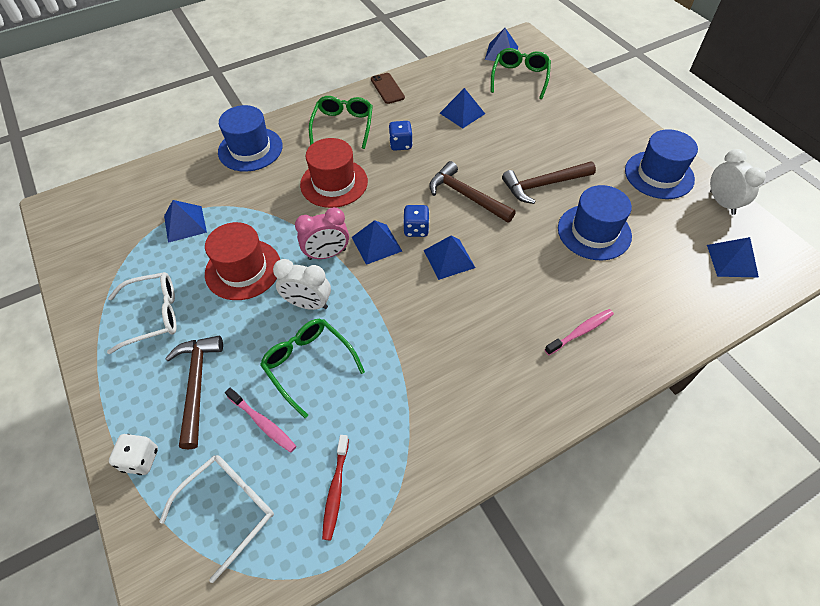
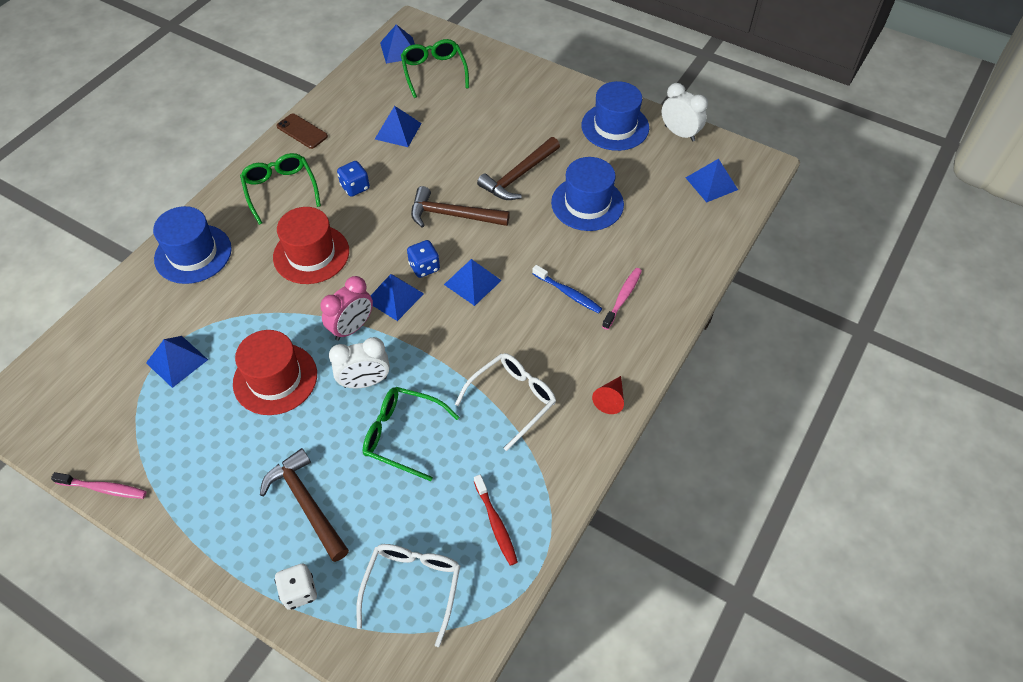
camera: 30 degrees left, 0 degrees up
(154, 315) = (212, 463): white glasses -> white glasses (512, 399)
(262, 423) = (394, 504): pink toothbrush -> pink toothbrush (103, 488)
(513, 424) = (610, 399): none -> red cone
(529, 305) = (568, 293): none -> blue toothbrush

